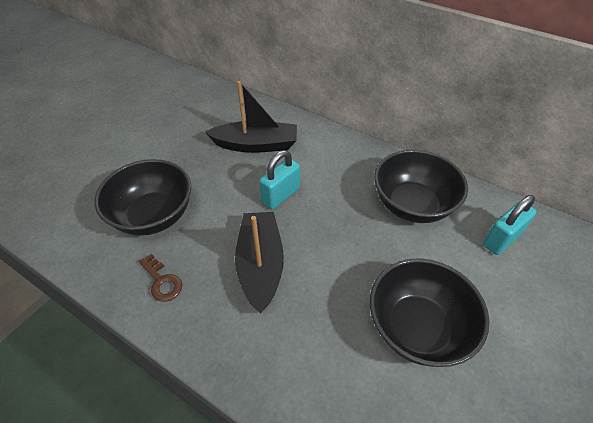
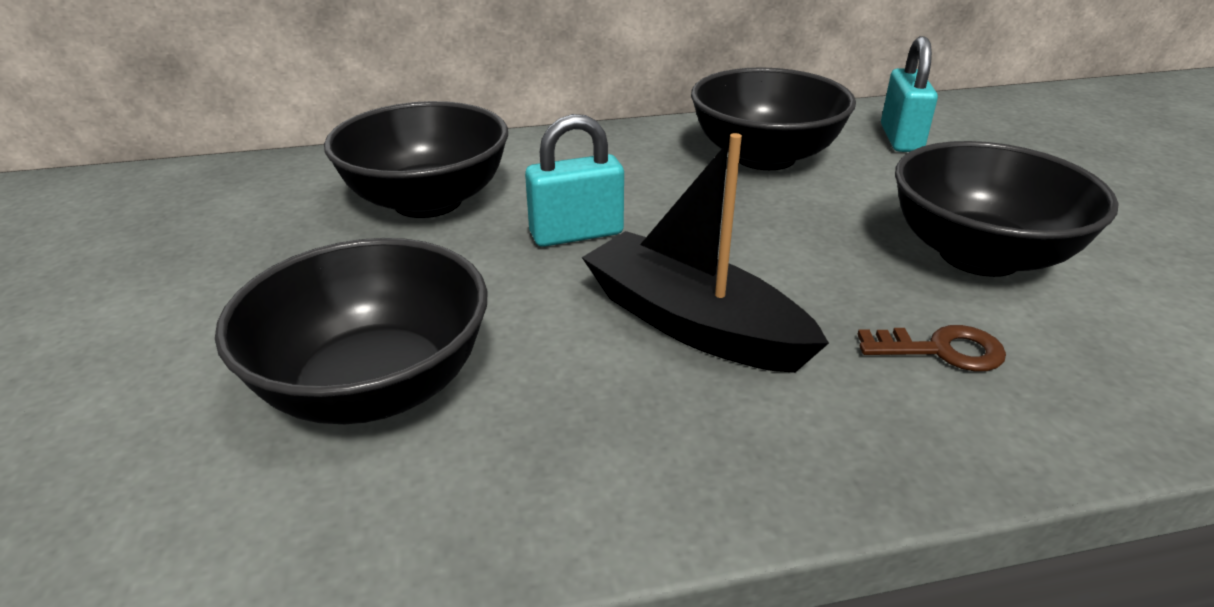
camera: 45 degrees left, 15 degrees down
(162, 281) = (562, 458): brown key -> brown key (941, 350)
(256, 145) = (427, 201): black boat -> black bowl
(281, 195) = (576, 234): turquoise padlock -> turquoise padlock turned 75 degrees clockwise

